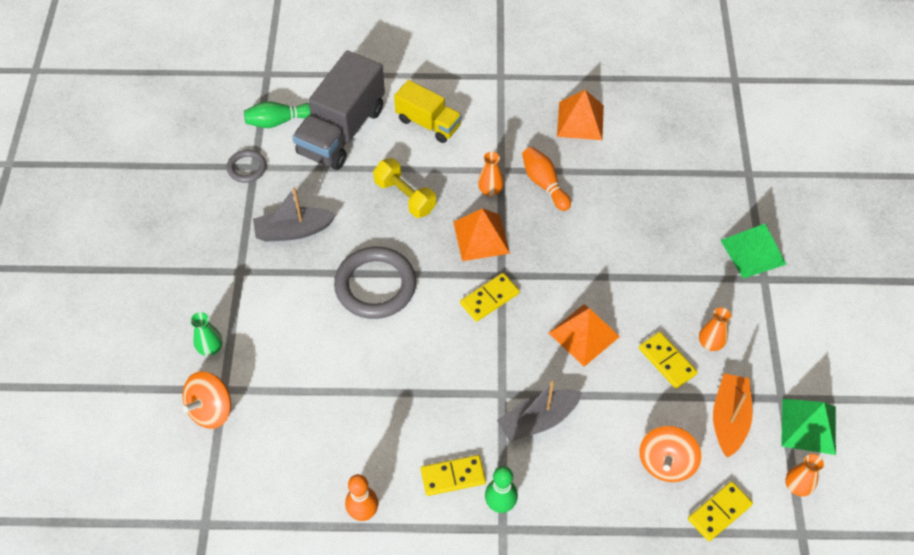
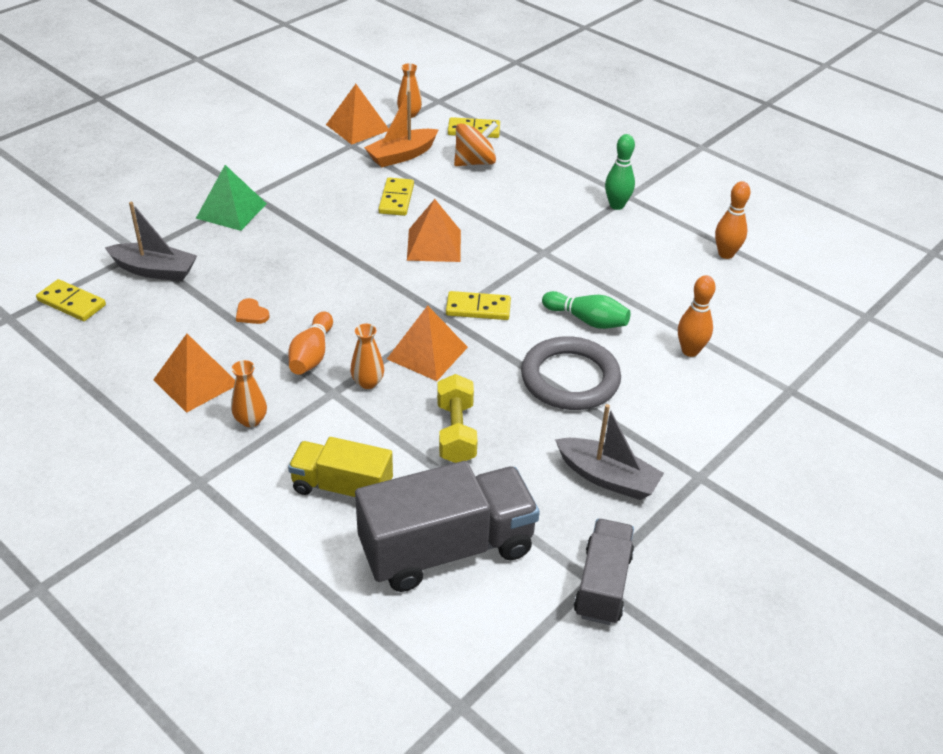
camera: 140 degrees left, 15 degrees down
(210, 348) = (781, 428): green vase -> none
(211, 409) = (813, 382): orange spinning top -> none
(247, 168) = (602, 585): grey ring -> grey truck
(279, 121) = (510, 618): green bowling pin -> green bowling pin (587, 320)
(316, 373) = (690, 351): none -> orange bowling pin
(428, 123) = (342, 487): yellow truck -> yellow truck turned 60 degrees counterclockwise
(453, 476) = (635, 234): yellow domino -> yellow domino (72, 303)
(538, 420) = (535, 225): grey boat -> grey boat (155, 270)
(616, 183) = (251, 314): none -> orange heart
(710, 343) = (351, 189): orange vase -> orange vase (251, 420)
(808, 426) = (357, 127): green pyramid -> orange pyramid

